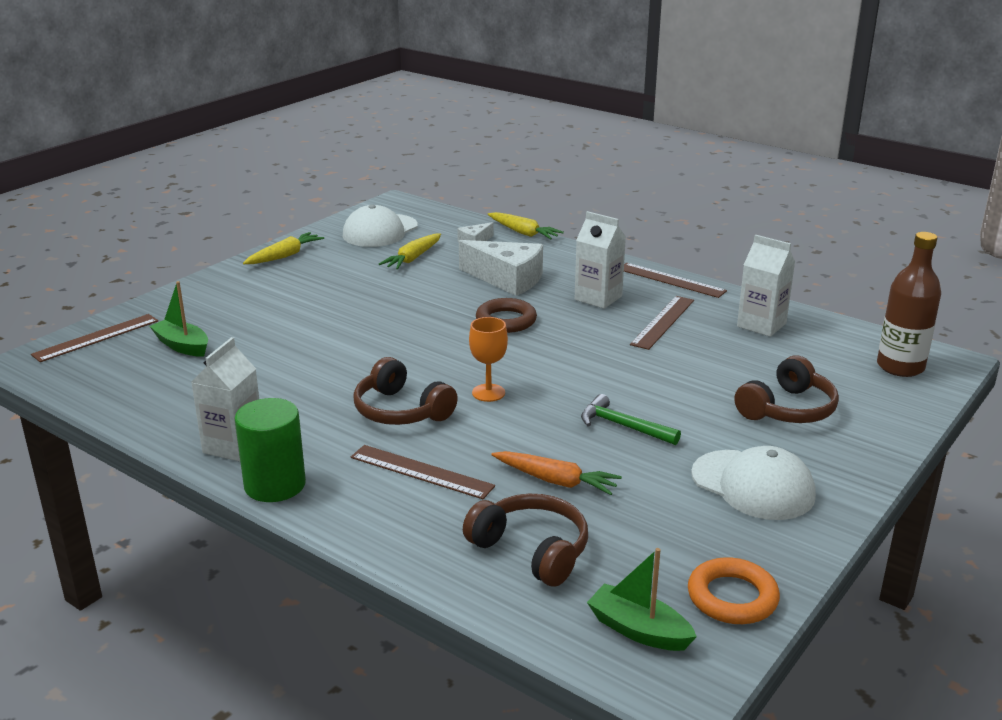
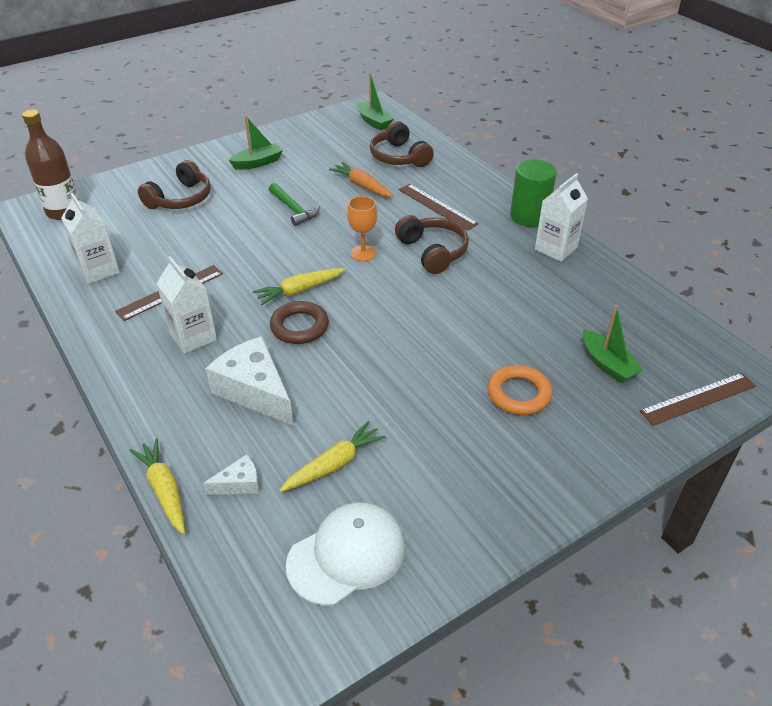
camera: 160 degrees left, 15 degrees up
(284, 256) = (493, 518): yellow carrot -> yellow carrot (299, 290)
(671, 280) = (100, 346): brown ruler -> none
(732, 597) = (323, 124): orange ring -> orange ring (518, 394)
(753, 485) = (258, 163): white cap -> green boat
(787, 409) = (180, 199): brown headphones -> brown headphones turned 150 degrees clockwise

